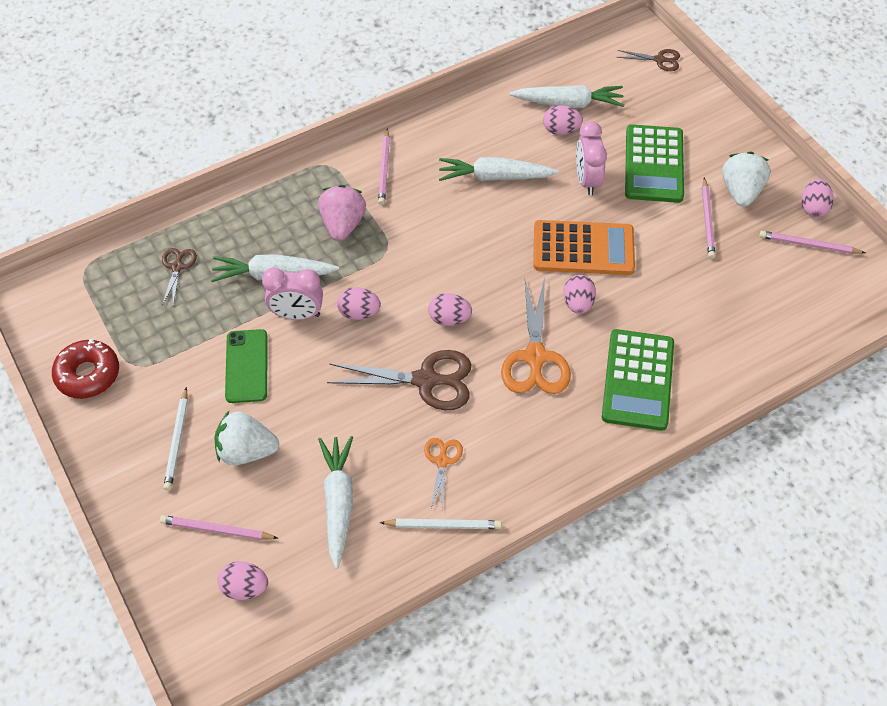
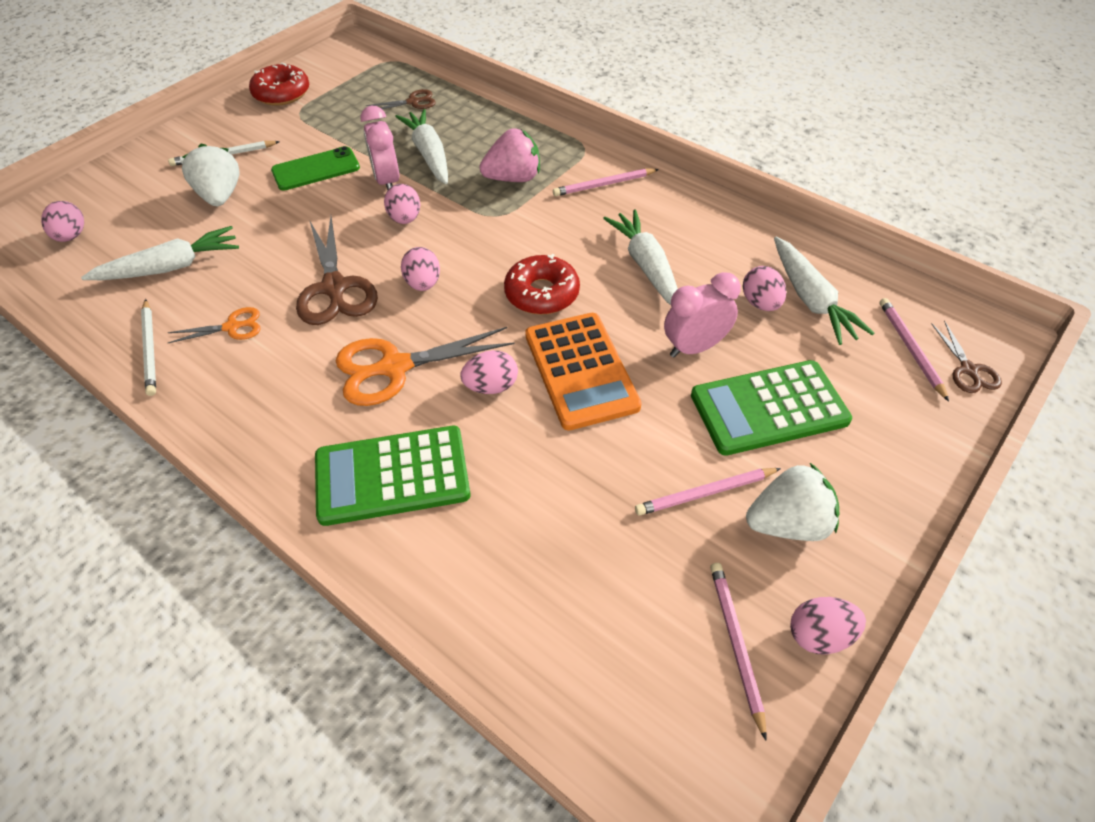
camera: 70 degrees right, 5 degrees down
(216, 530) = (132, 203): pink pencil -> pink pencil (910, 349)
(495, 247) = (542, 293): none -> red donut

